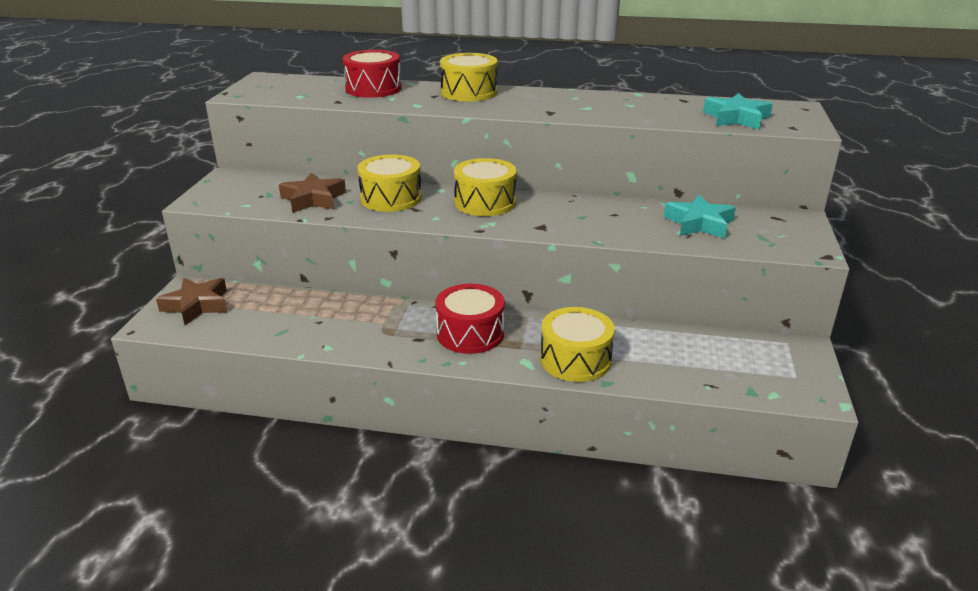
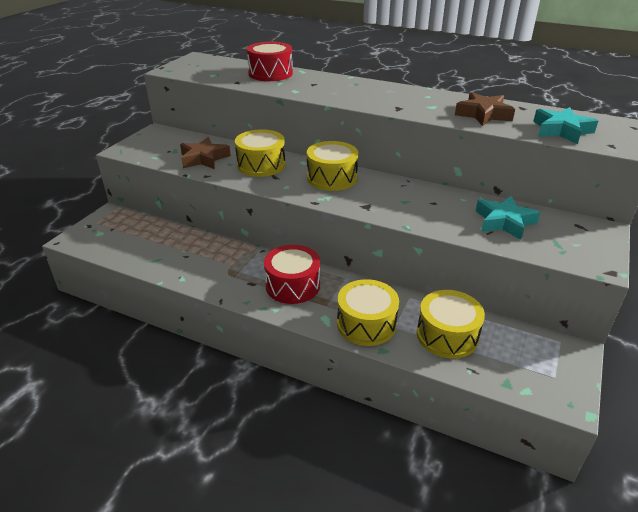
camera: 15 degrees right, 5 degrees up
(197, 305) = (109, 229): brown star -> brown star (483, 114)
(469, 92) = (342, 83): yellow drum -> yellow drum (447, 335)

